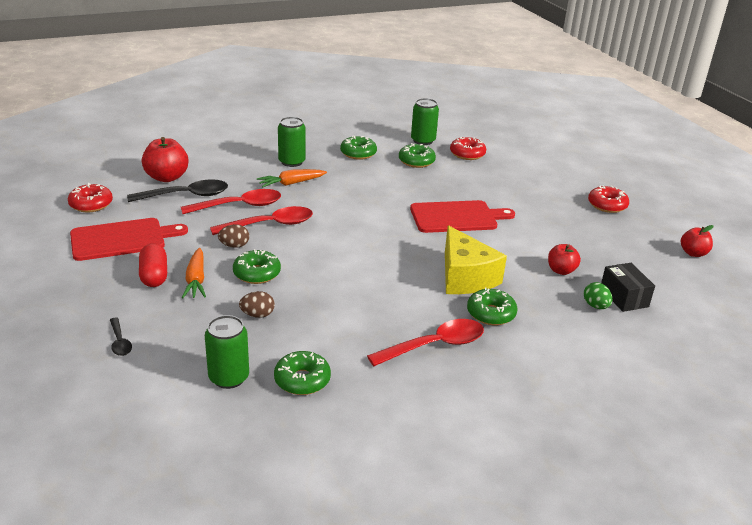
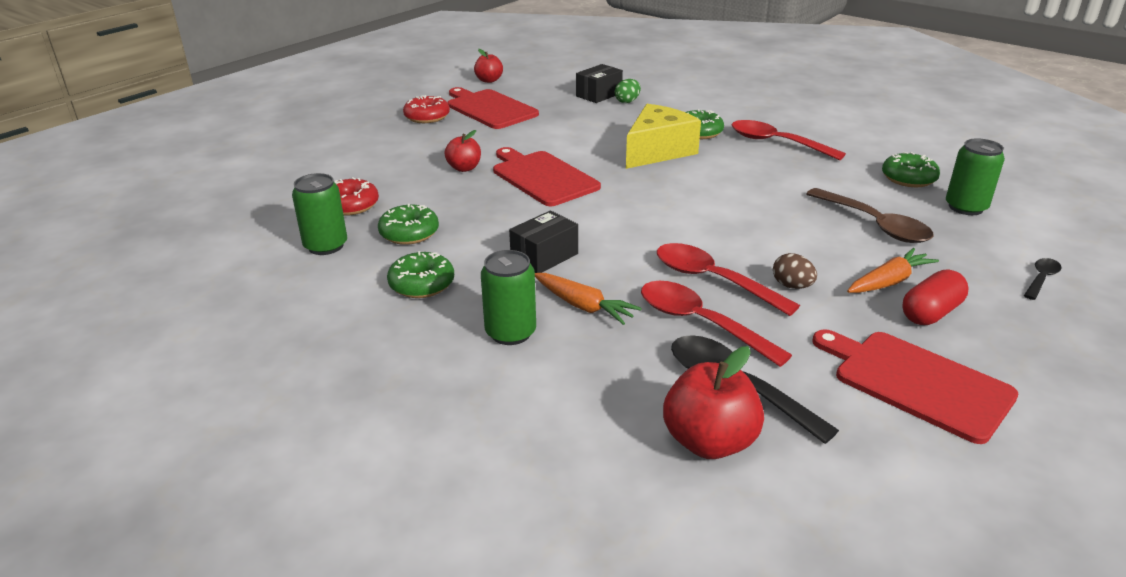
camera: 115 degrees left, 0 degrees up
(91, 204) = (897, 479): red donut -> none
(257, 273) = (817, 250): green donut -> none
(257, 315) = (874, 225): brown egg -> brown spoon
(351, 188) = (544, 256): none -> black box
(561, 270) = (588, 118): red apple -> red apple (464, 168)
(613, 234) = (490, 108): none -> red cutting board

